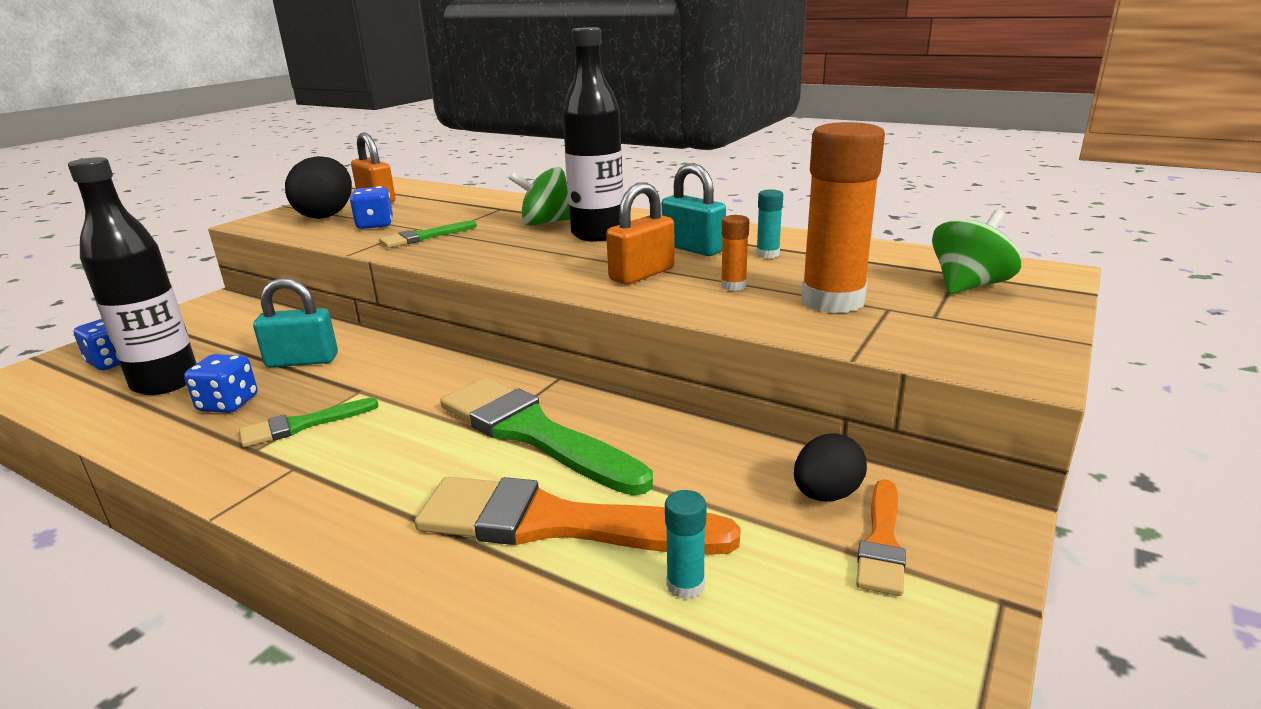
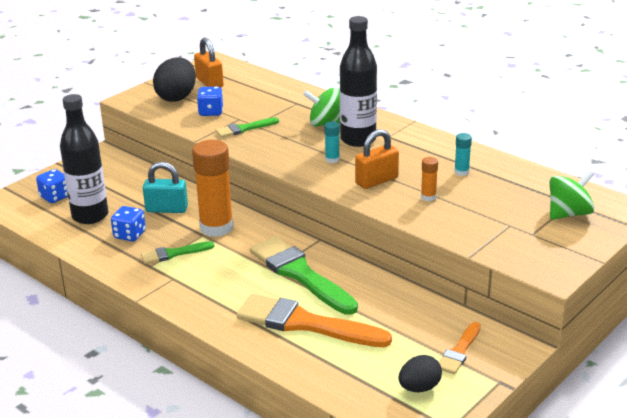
camera: 10 degrees right, 5 degrees up
(685, 585) = (359, 358): turquoise glue stick -> turquoise glue stick (332, 159)
(693, 248) = (416, 161): turquoise padlock -> none
(826, 494) = (444, 326): black egg -> black egg (419, 388)
(832, 301) = (481, 216): orange glue stick -> orange glue stick (216, 227)

